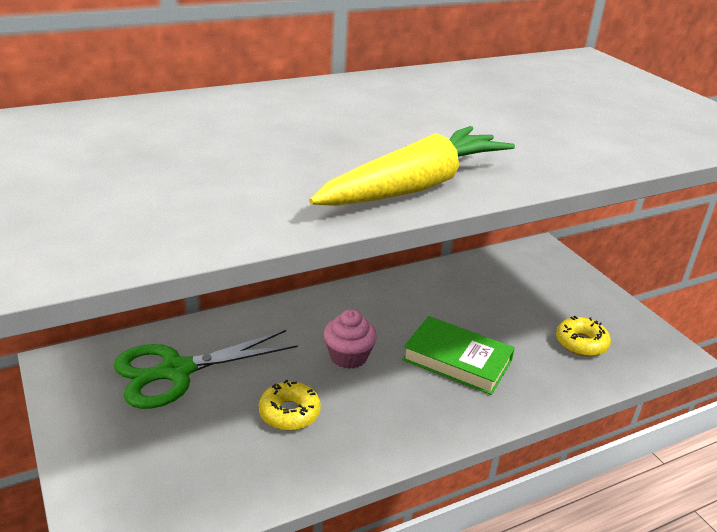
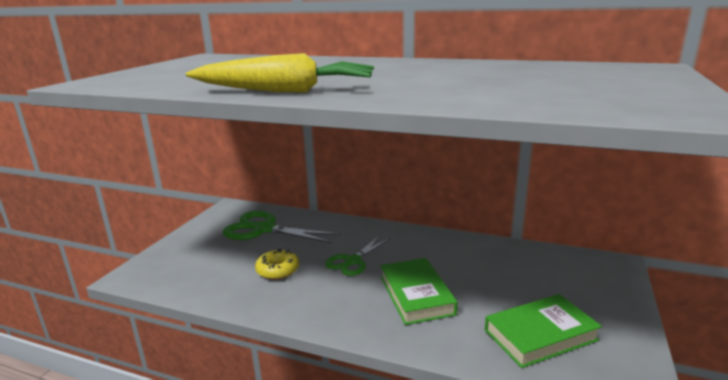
camera: 50 degrees right, 10 degrees down
(348, 356) = (353, 261): pink cupcake -> green scissors
(581, 343) = (540, 335): yellow donut -> green book

